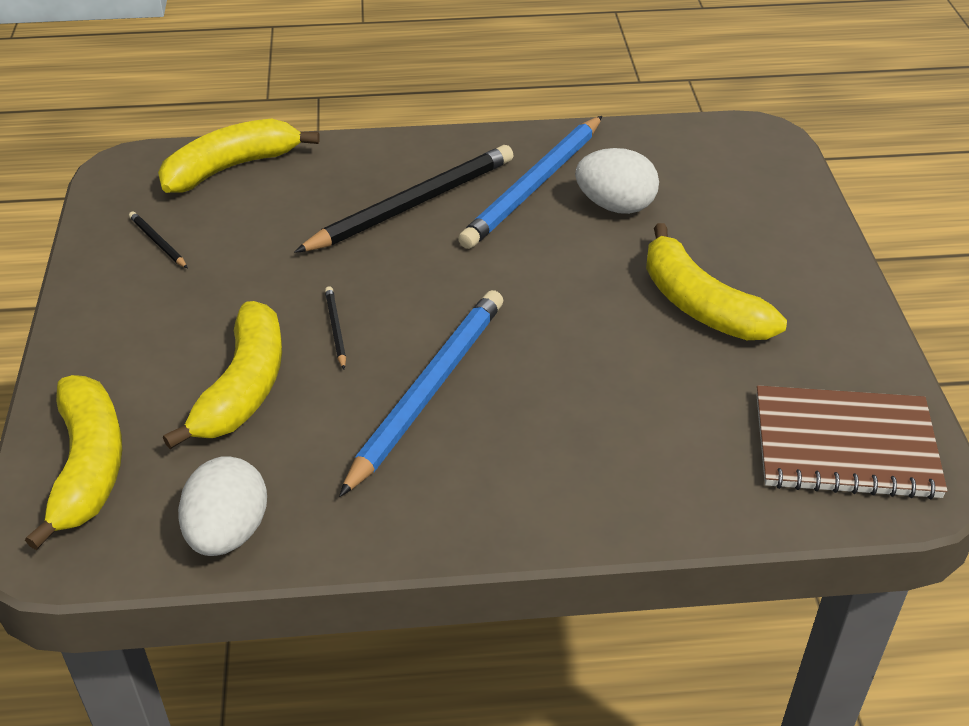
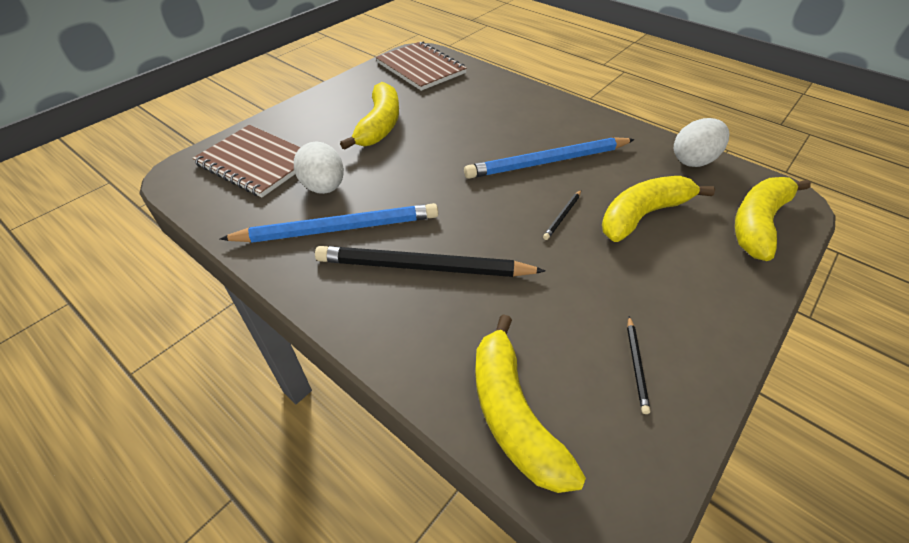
camera: 135 degrees left, 5 degrees up
(231, 168) = (513, 414): yellow banana -> yellow banana turned 60 degrees clockwise
(725, 184) = (256, 162): none -> brown notebook

